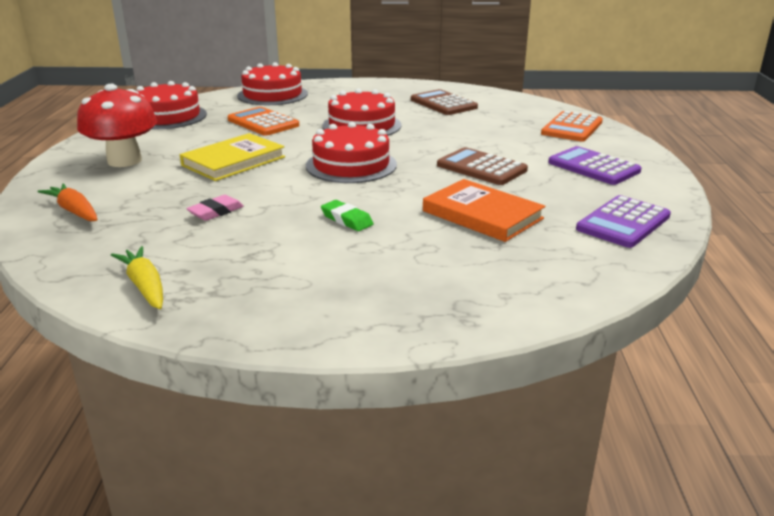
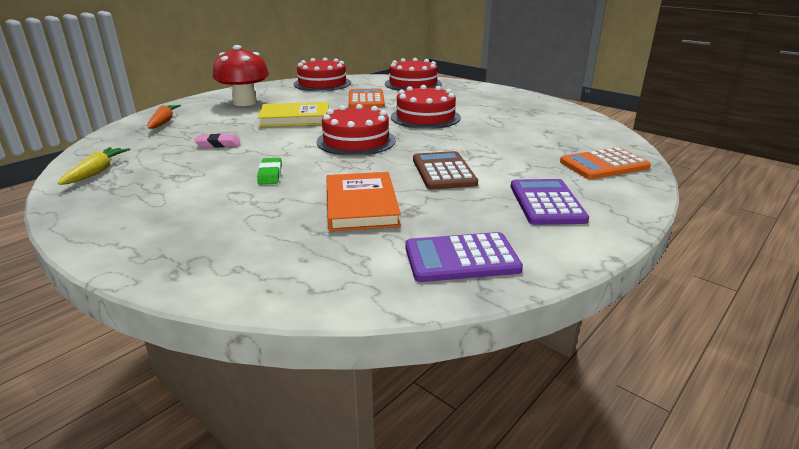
camera: 40 degrees right, 0 degrees up
(443, 104) = (525, 117): brown calculator -> none

